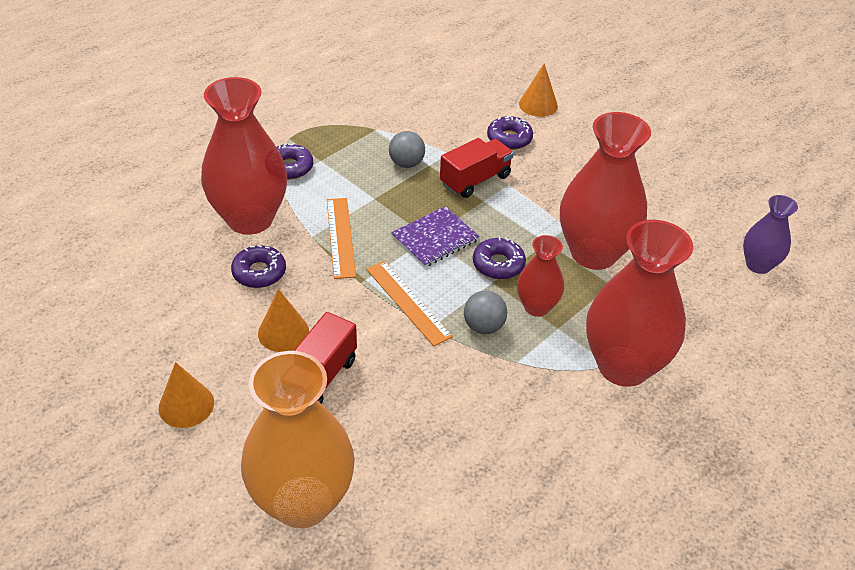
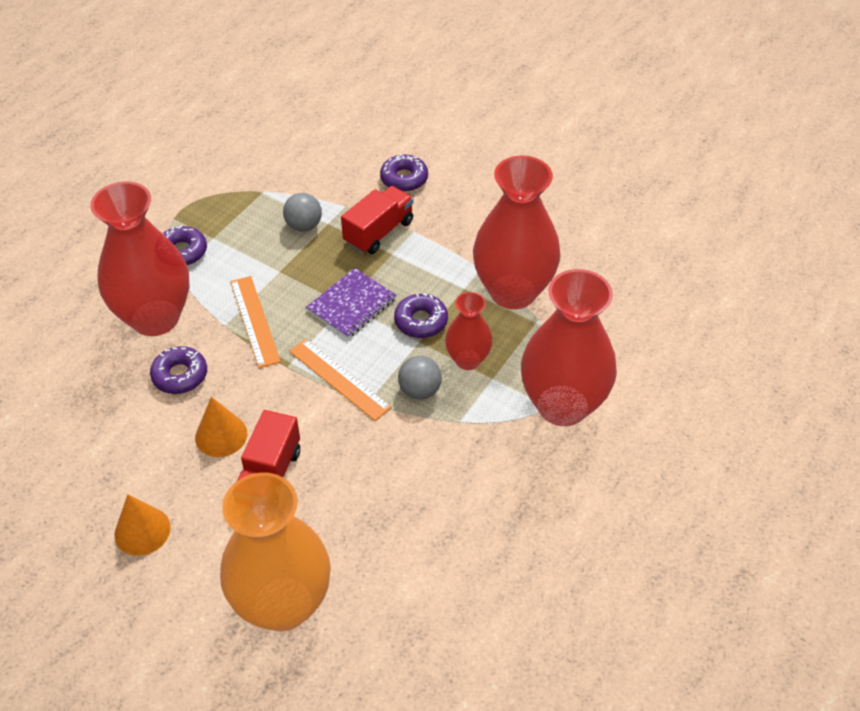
camera: 10 degrees left, 5 degrees up
(538, 105) = (426, 134): orange cone -> none
(758, 265) = (673, 275): purple vase -> none

